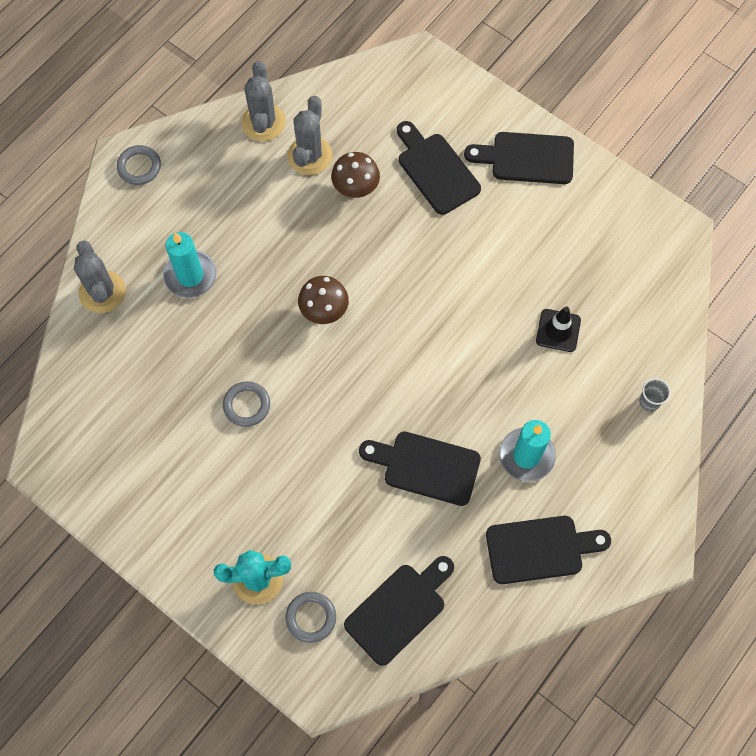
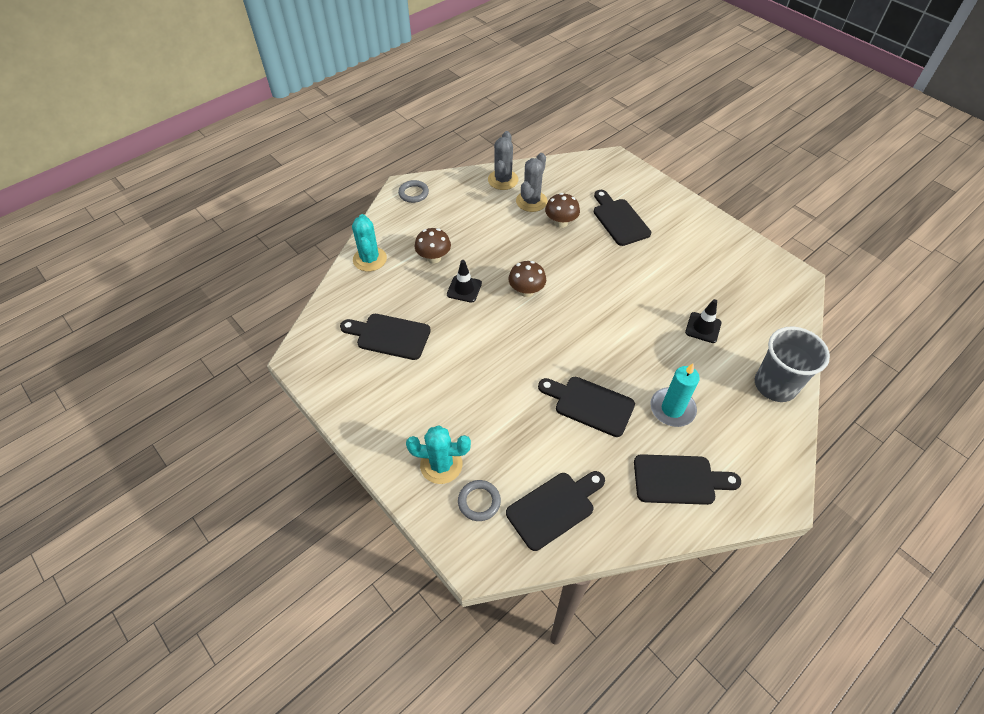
camera: 10 degrees right, 15 degrees down
(102, 292) = (370, 259): grey cactus -> turquoise cactus
(190, 276) = (434, 258): turquoise candle -> brown mushroom
(240, 320) = (464, 289): none -> black traffic cone
(247, 405) = (457, 342): grey ring -> none
(527, 158) = (686, 221): black cutting board -> black cutting board (389, 336)
(649, 401) = (775, 385): grey cup -> grey cup, size x2.47

